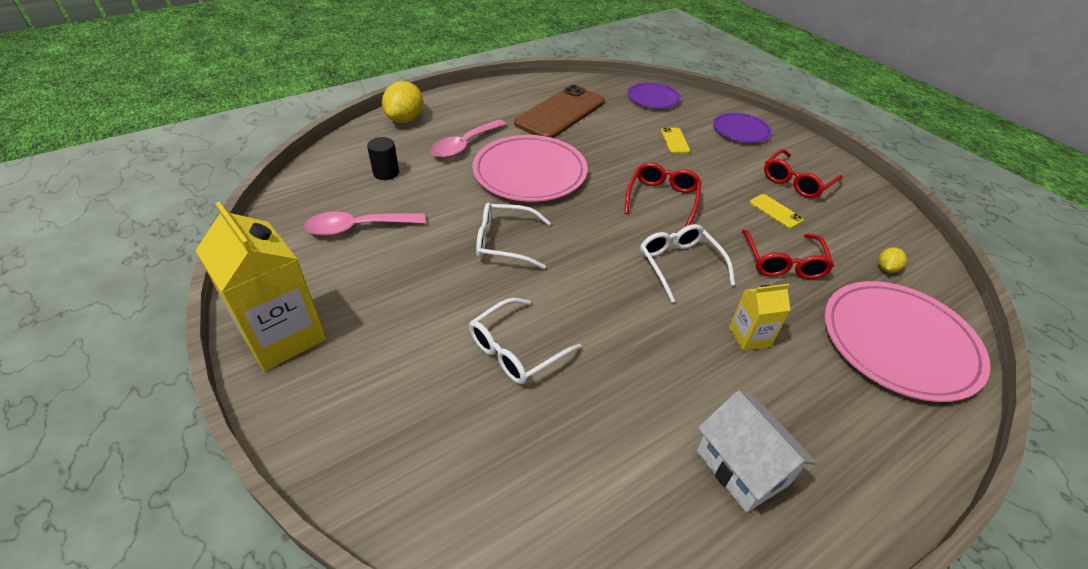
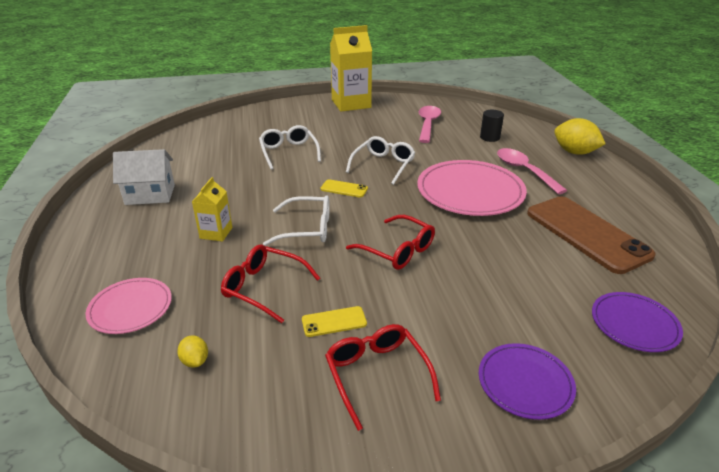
camera: 115 degrees right, 10 degrees down
(675, 141) = (507, 301): yellow phone -> yellow phone (344, 189)
(899, 342) = (130, 308): pink plate -> pink plate, size x0.57

